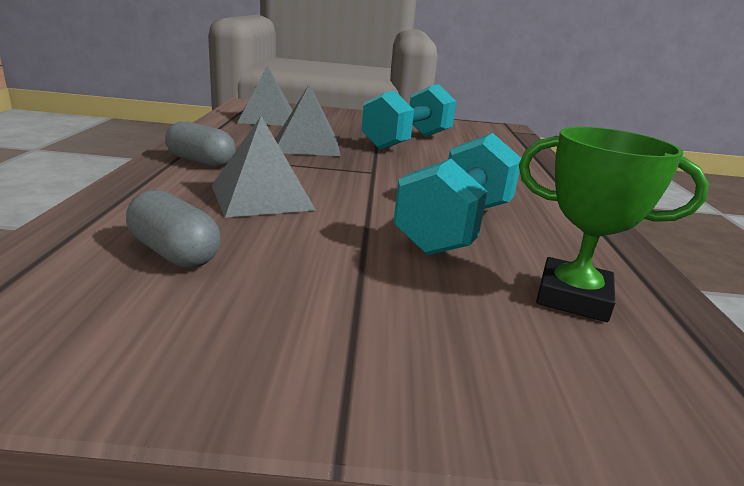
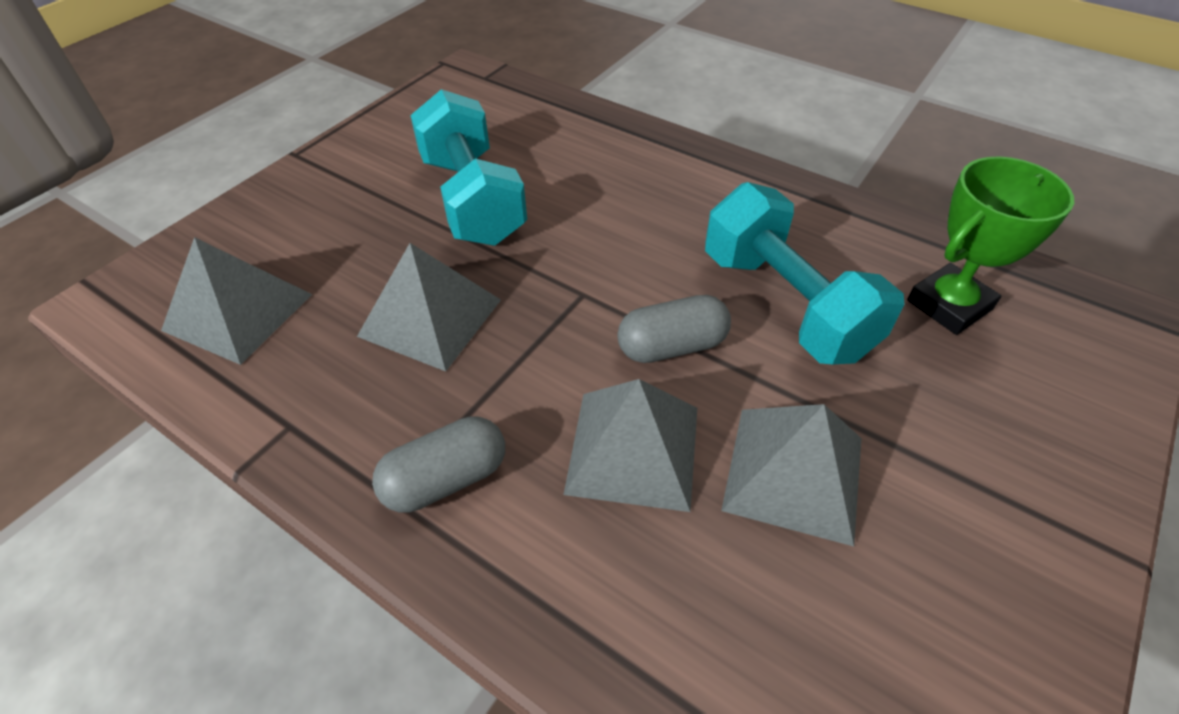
camera: 55 degrees left, 25 degrees up
(174, 253) = (785, 595): grey capsule -> grey capsule (672, 346)
(288, 245) = (793, 473): none -> grey pyramid

